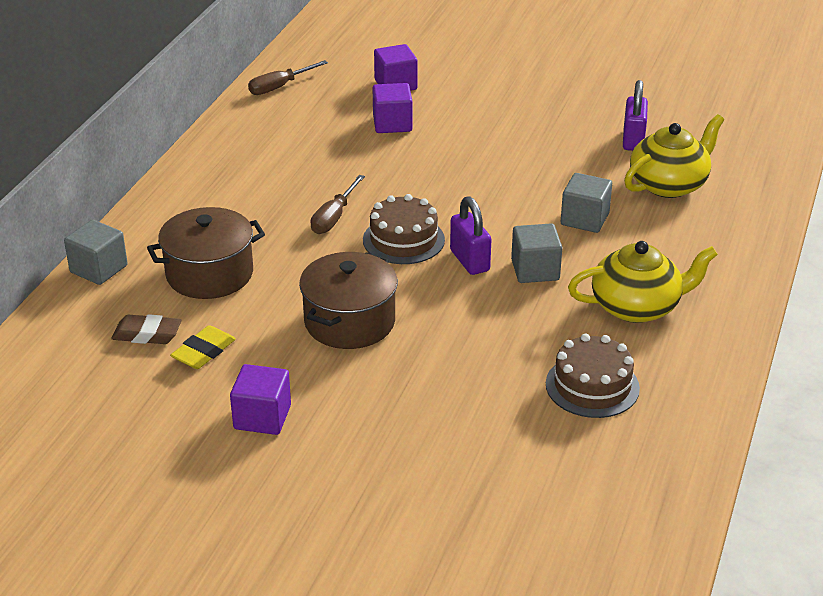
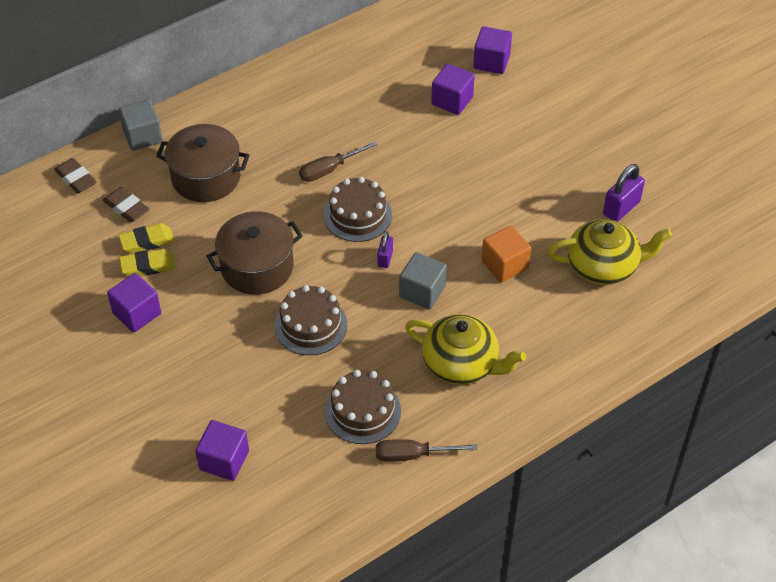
camera: 35 degrees right, 15 degrees up
(58, 334) = (76, 179): none -> brown eraser
(228, 372) = (148, 266): none -> yellow eraser
(279, 87) = (404, 24): brown screwdriver -> brown screwdriver (412, 455)
(459, 343) = (310, 325): none -> brown cake
(469, 261) = (385, 258): purple padlock -> purple padlock, size x0.60
(504, 495) = (224, 460): none -> purple cube
(584, 219) = (504, 265): grey cube -> orange cube

